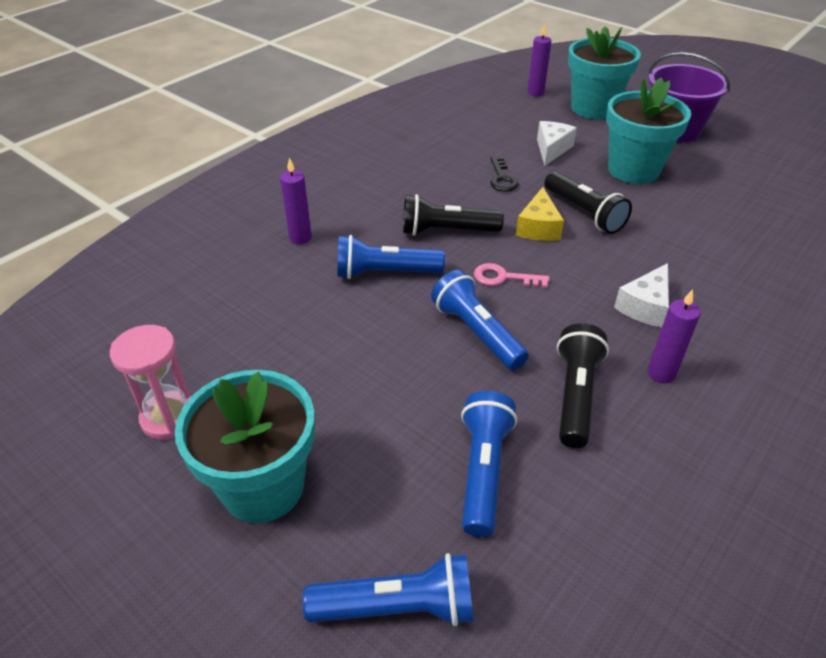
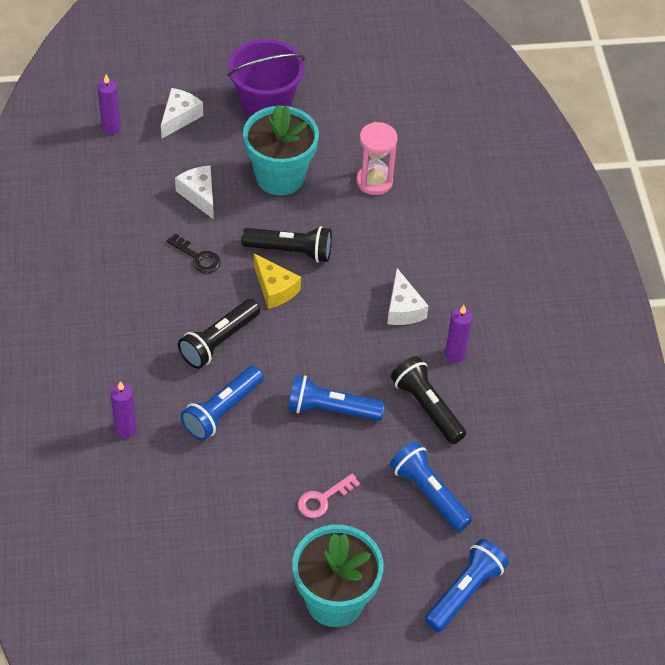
camera: 50 degrees left, 10 degrees up
(169, 418) = (231, 615): pink hourglass -> pink hourglass (374, 181)
(503, 277) = (300, 353): pink key -> pink key (323, 499)
(593, 108) = (179, 117): turquoise flower pot -> white cheese

